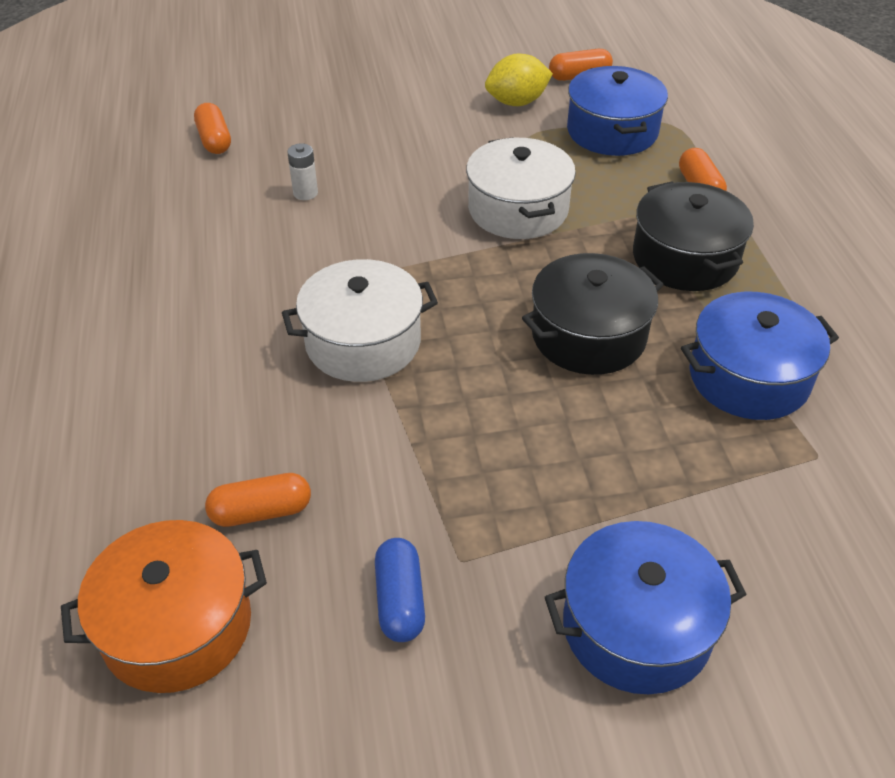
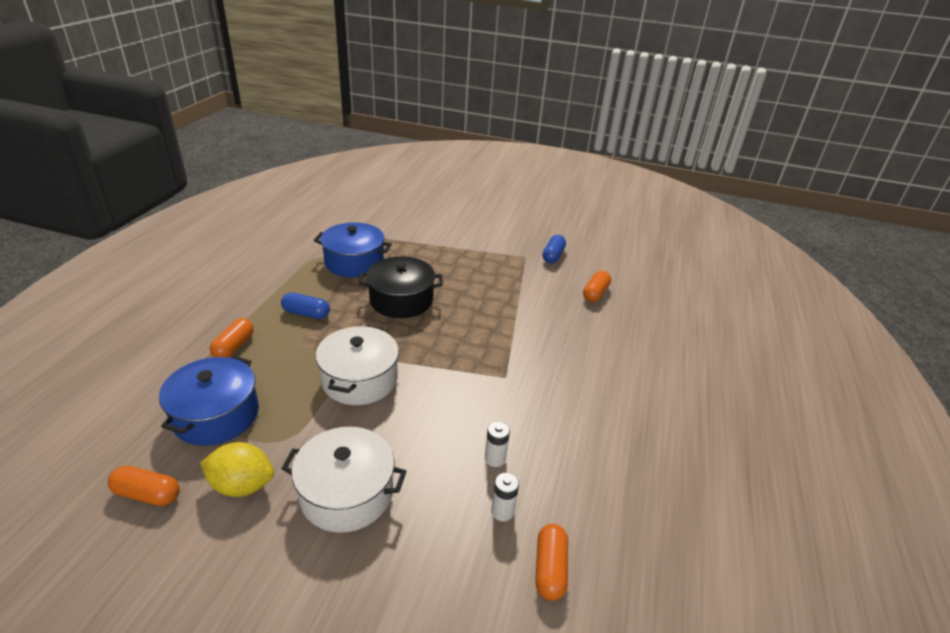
camera: 155 degrees left, 10 degrees down
(177, 626) = (636, 275): orange pot -> none
(261, 511) = (595, 293): orange capsule -> orange capsule turned 75 degrees counterclockwise
(274, 159) = (502, 511): none -> white battery
(363, 342) = (515, 338): white pot -> white pot (347, 493)
(636, 627) = (480, 227): blue pot -> none
(685, 258) = (306, 313): black pot -> blue capsule

